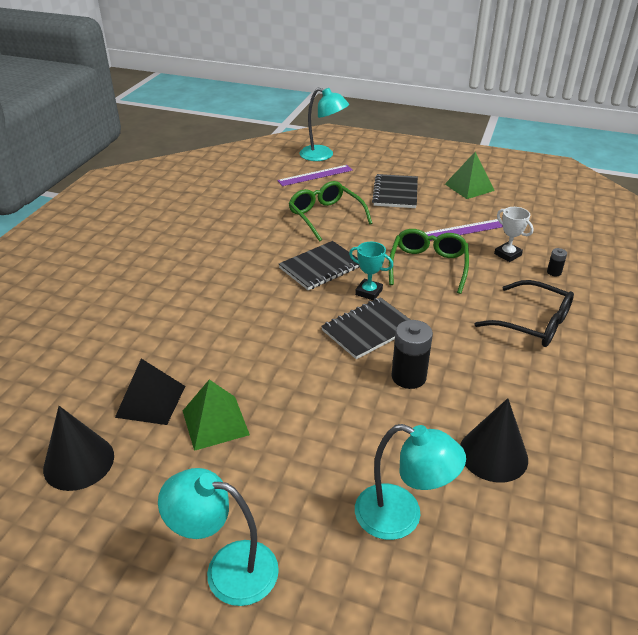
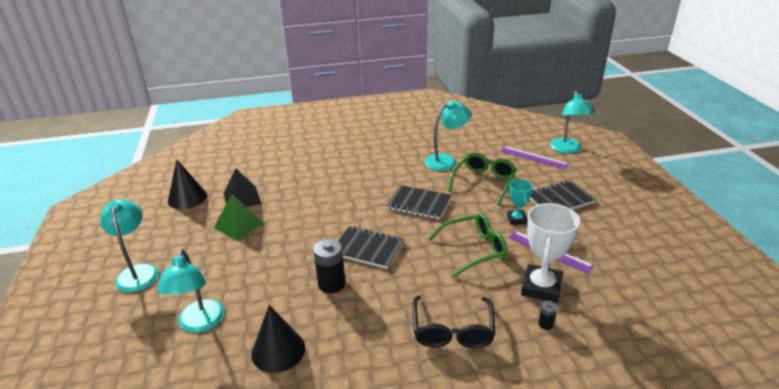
camera: 60 degrees right, 5 degrees down
(260, 220) = (446, 160): none -> turquoise lamp
(369, 292) = (411, 234): turquoise trophy -> turquoise trophy (517, 219)
(469, 187) = (626, 233): green pyramid -> none
(507, 254) = (541, 287): white trophy -> white trophy, size x1.82

